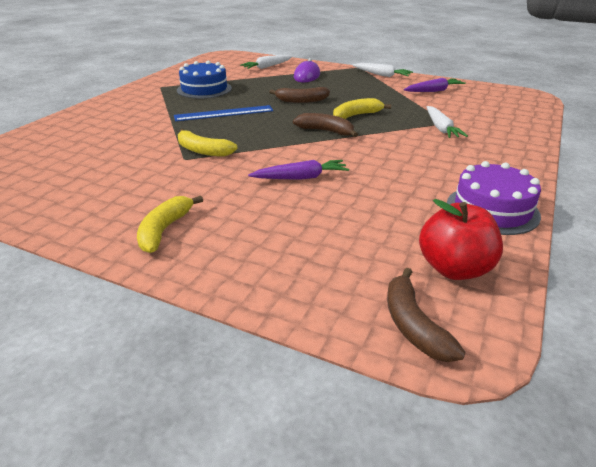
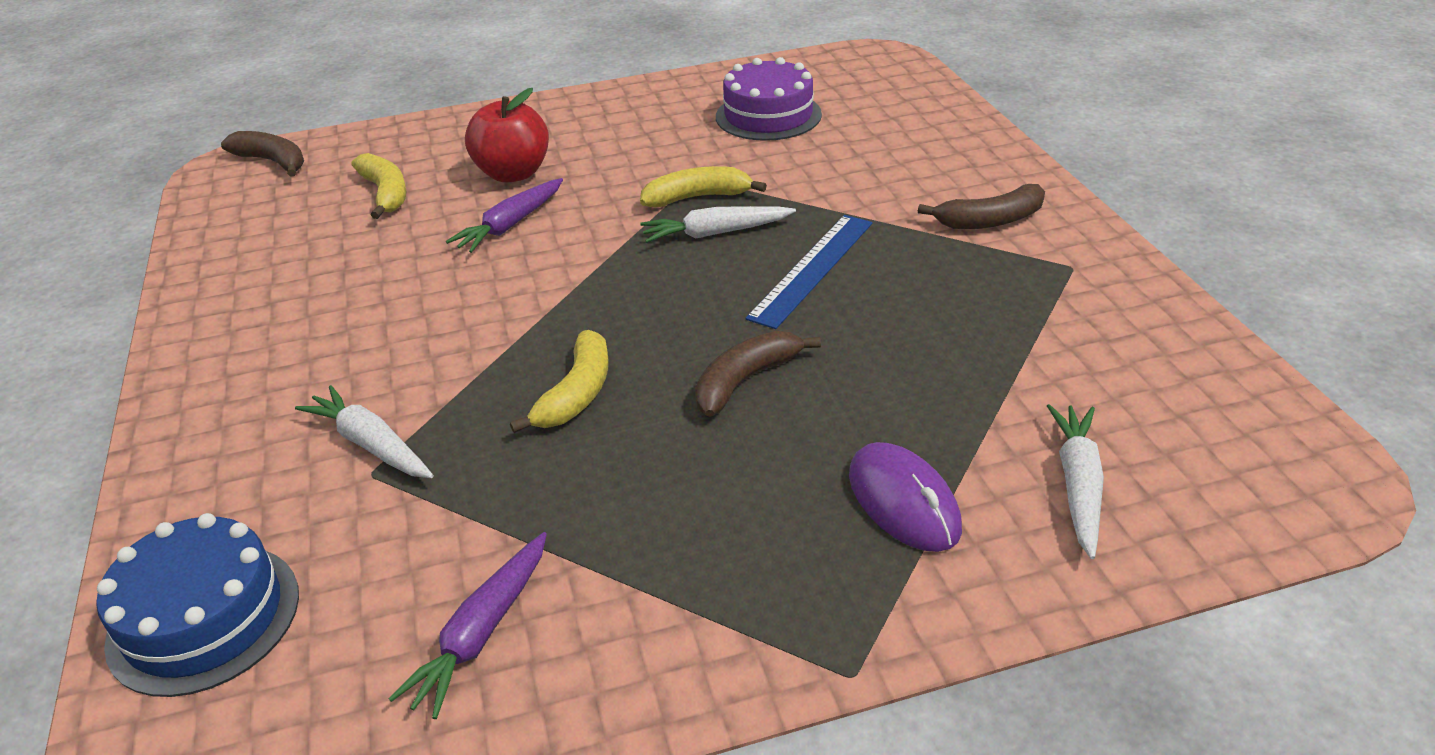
camera: 140 degrees right, 5 degrees up
(164, 230) = (567, 122): yellow banana -> yellow banana (385, 193)
(204, 89) = (987, 306): blue cake -> blue cake (204, 618)
(326, 131) = (581, 320): brown banana -> brown banana (990, 220)
(382, 75) = (719, 654): white carrot -> white carrot (715, 233)
(454, 269) = (251, 212): red apple -> red apple (513, 173)
(492, 209) = (222, 296): purple cake -> purple cake (768, 115)

